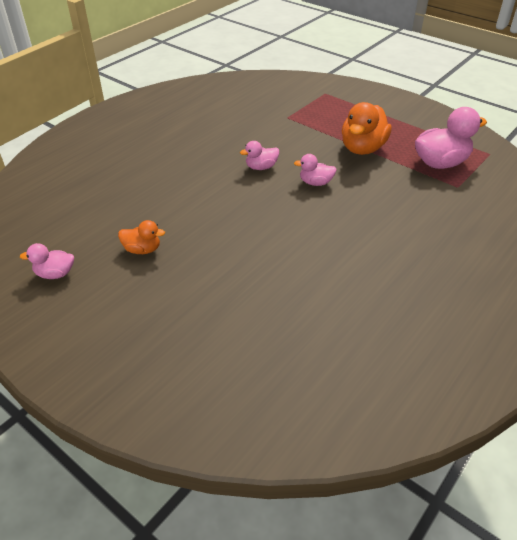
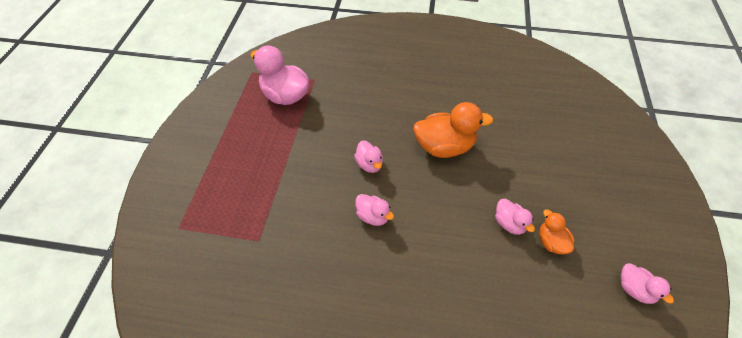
camera: 120 degrees left, 10 degrees up
(183, 234) = (509, 224): none -> pink duck
(362, 148) = (290, 152): orange duck -> orange duck (444, 147)

